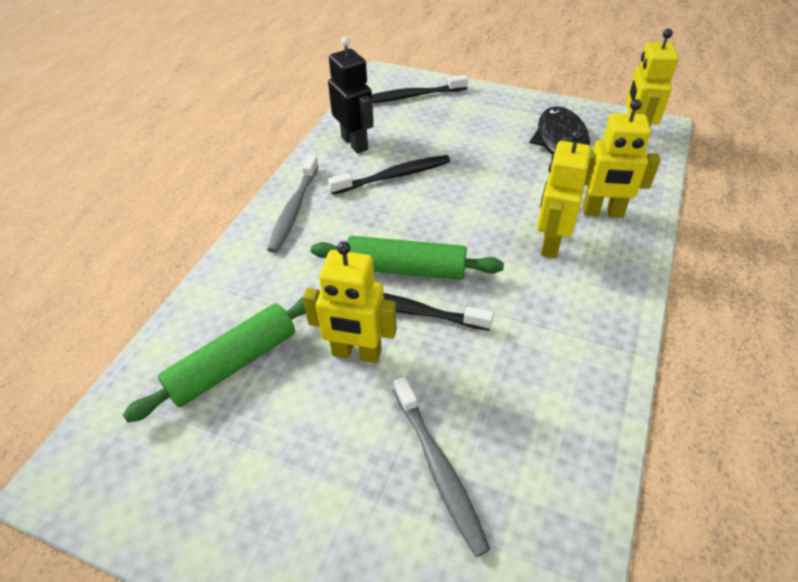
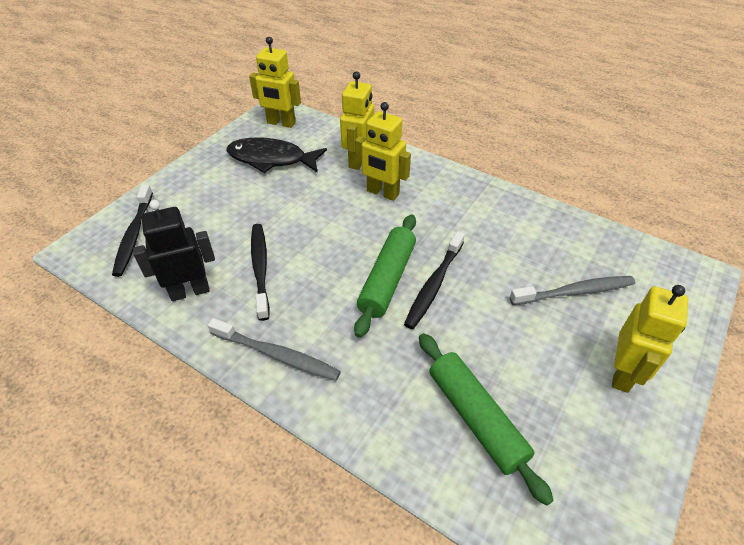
camera: 80 degrees left, 0 degrees up
(356, 353) = (473, 324): yellow robot -> yellow robot (622, 373)

